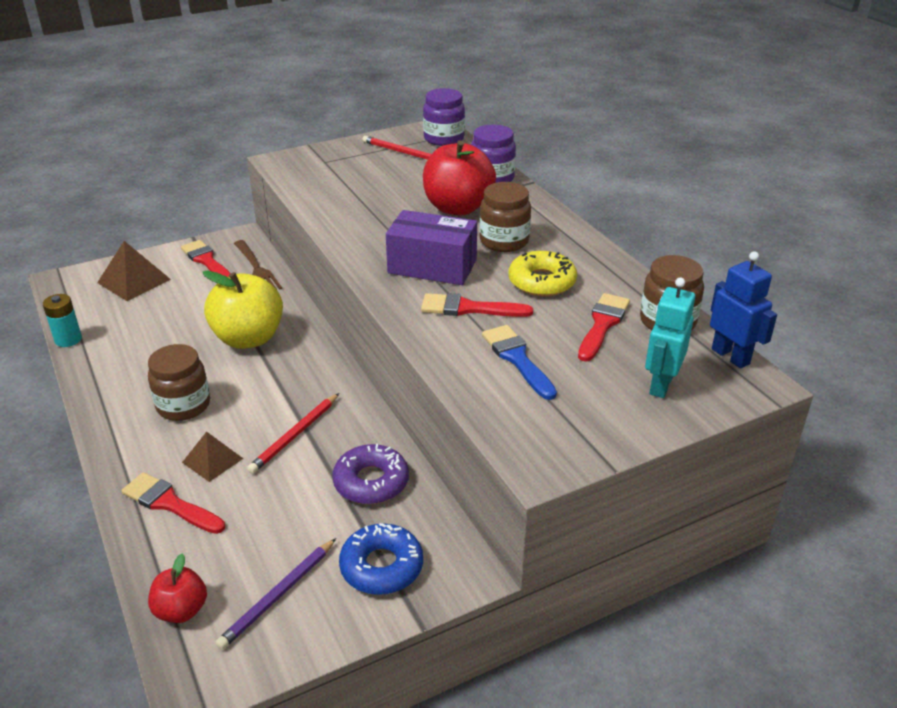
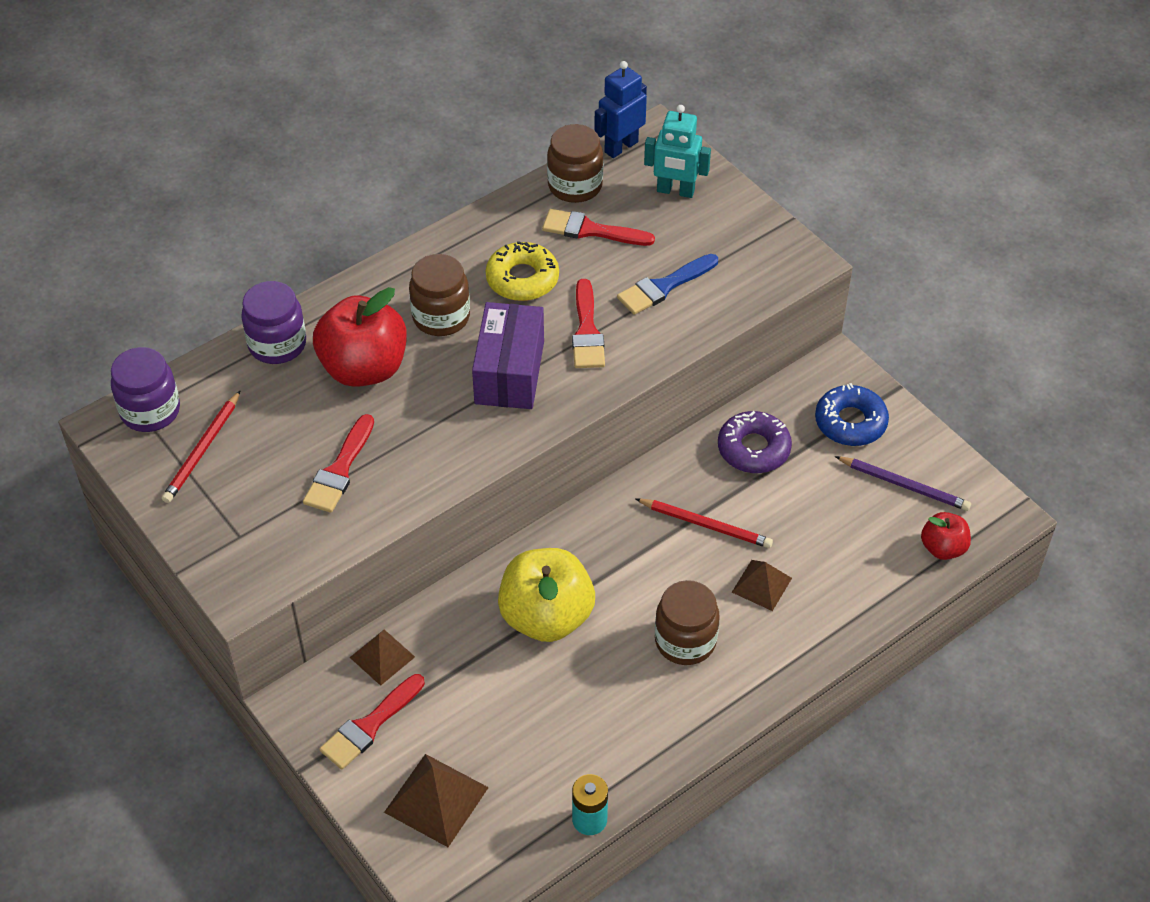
camera: 100 degrees left, 15 degrees up
(169, 503) = (830, 601): red brush -> red brush (339, 470)
(256, 268) = (382, 657): brown fork -> brown pyramid

